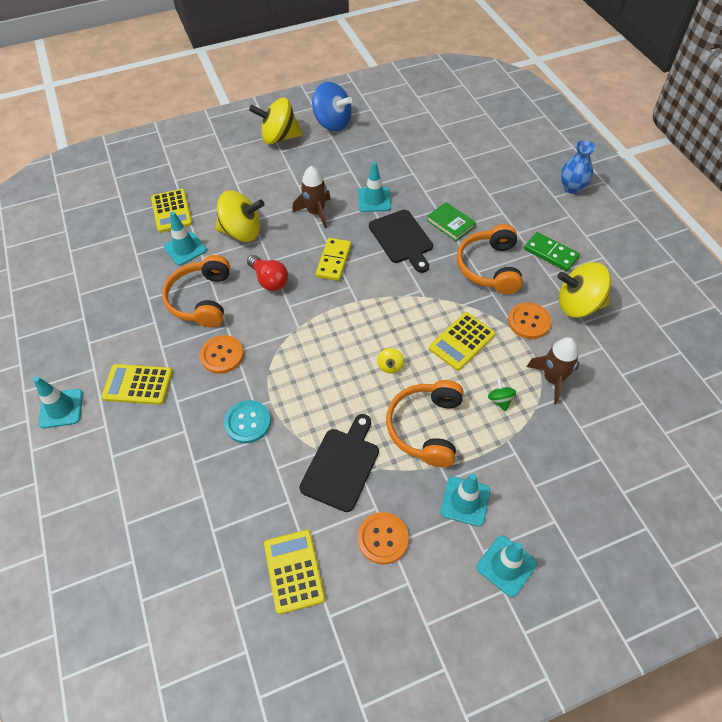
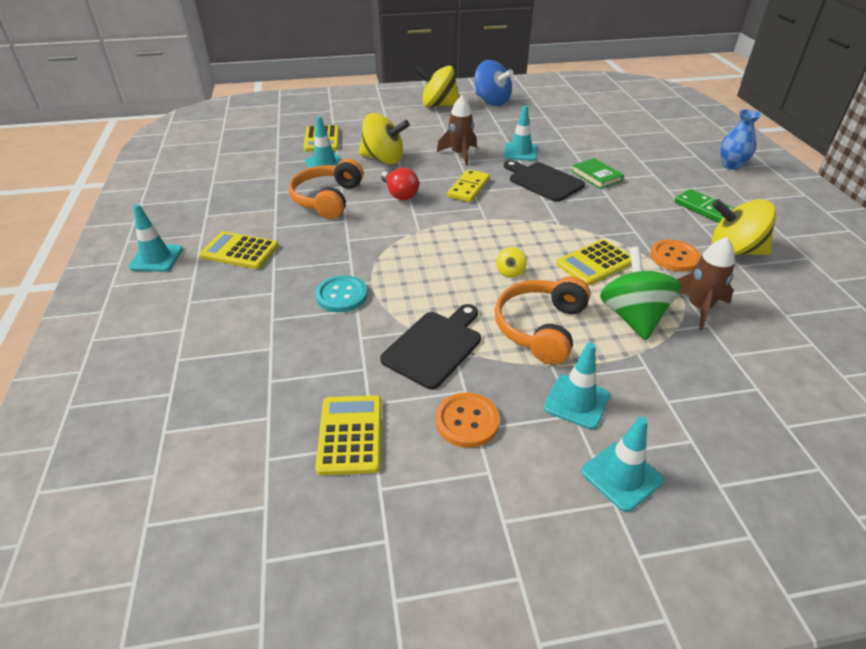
camera: 10 degrees right, 15 degrees down
(222, 355) = (333, 241): orange button -> none
(402, 239) = (543, 181): black cutting board -> black cutting board turned 150 degrees clockwise
(490, 267) = (634, 211): orange headphones -> none
(500, 400) = (633, 317): green spinning top -> green spinning top, size x2.29

